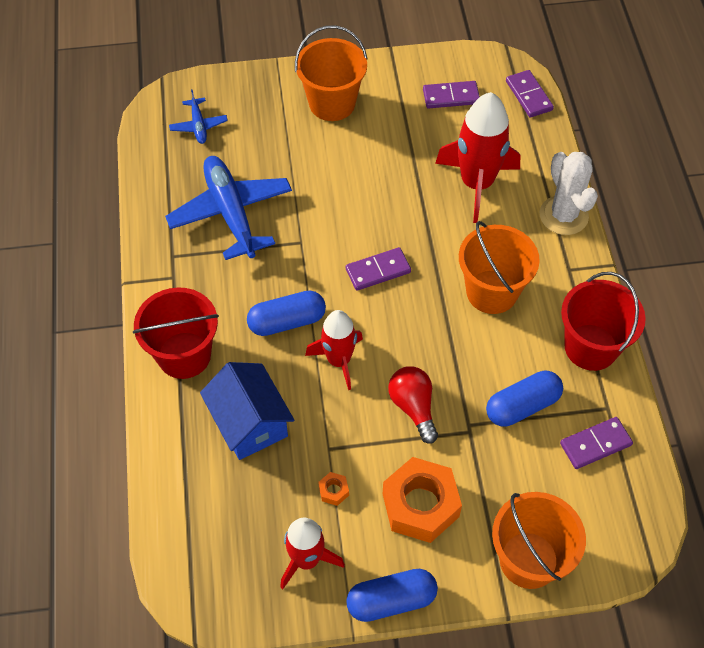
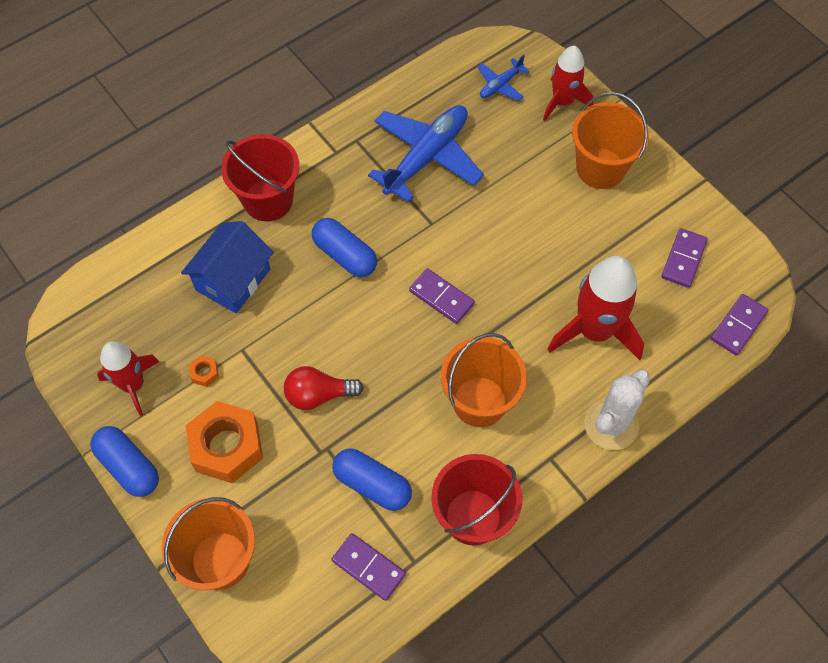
camera: 60 degrees right, 5 degrees up
(339, 360) = (330, 314): red rocket -> red rocket (562, 102)
(413, 407) = (318, 395): red light bulb -> red light bulb turned 135 degrees counterclockwise
(451, 97) = (683, 259): purple domino -> purple domino turned 60 degrees clockwise

